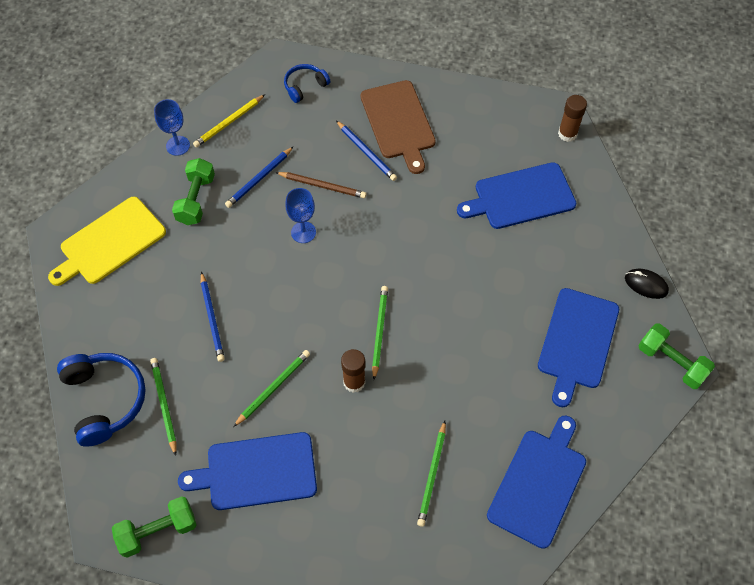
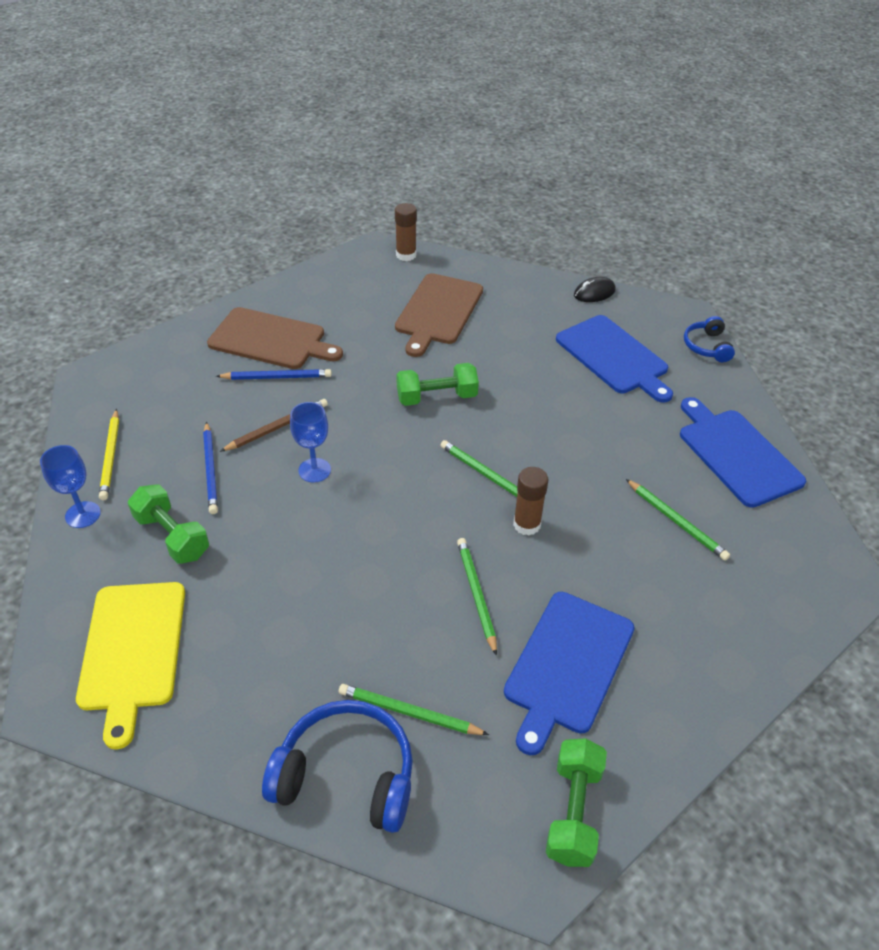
camera: 55 degrees left, 15 degrees down
(212, 318) = (339, 603): blue pencil -> none
(305, 86) = (146, 378): blue headphones -> blue headphones (707, 346)
(520, 197) = (438, 312): blue cutting board -> brown cutting board
(671, 362) = (678, 318): green dumbbell -> green dumbbell (437, 397)

